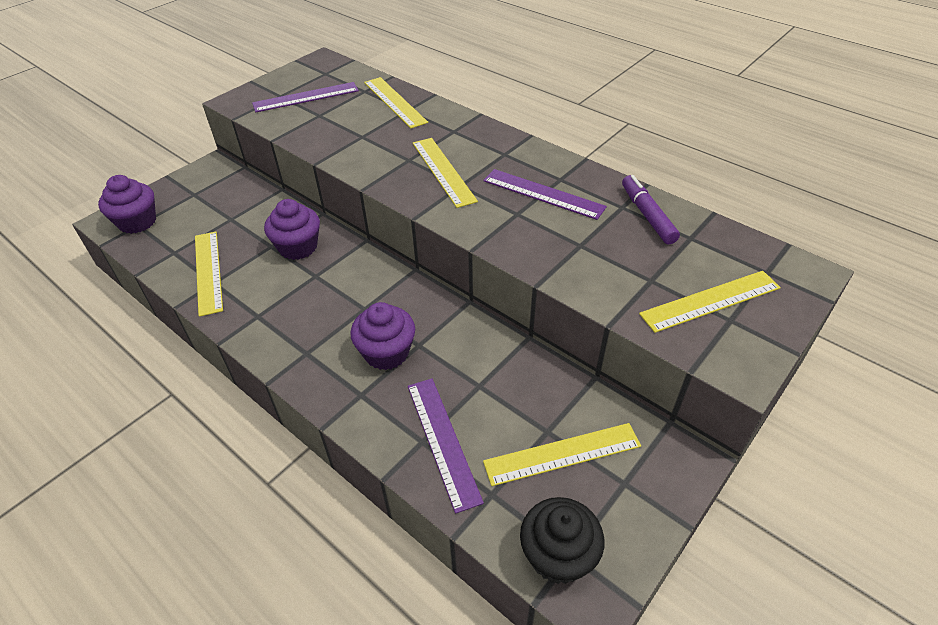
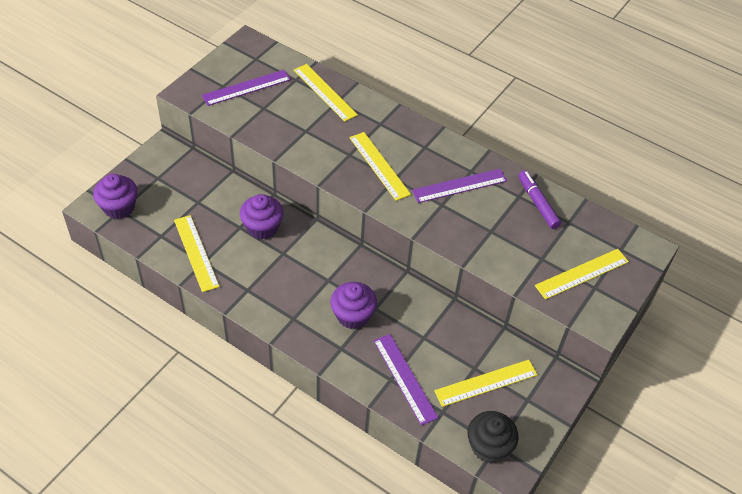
camera: 10 degrees left, 5 degrees up
(543, 194) = (459, 185): purple ruler -> purple ruler turned 45 degrees counterclockwise

